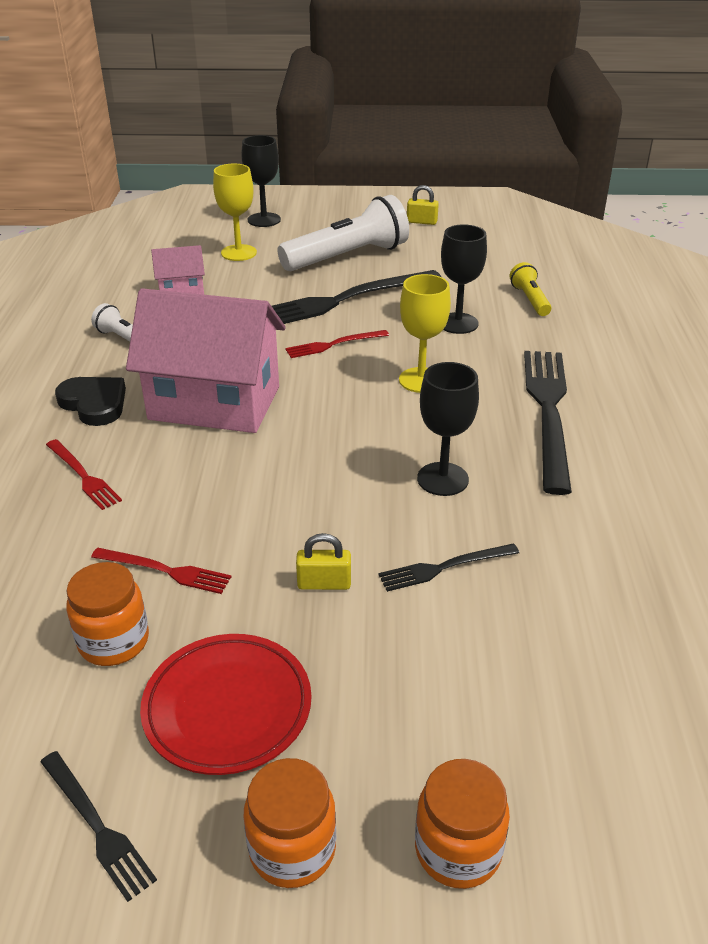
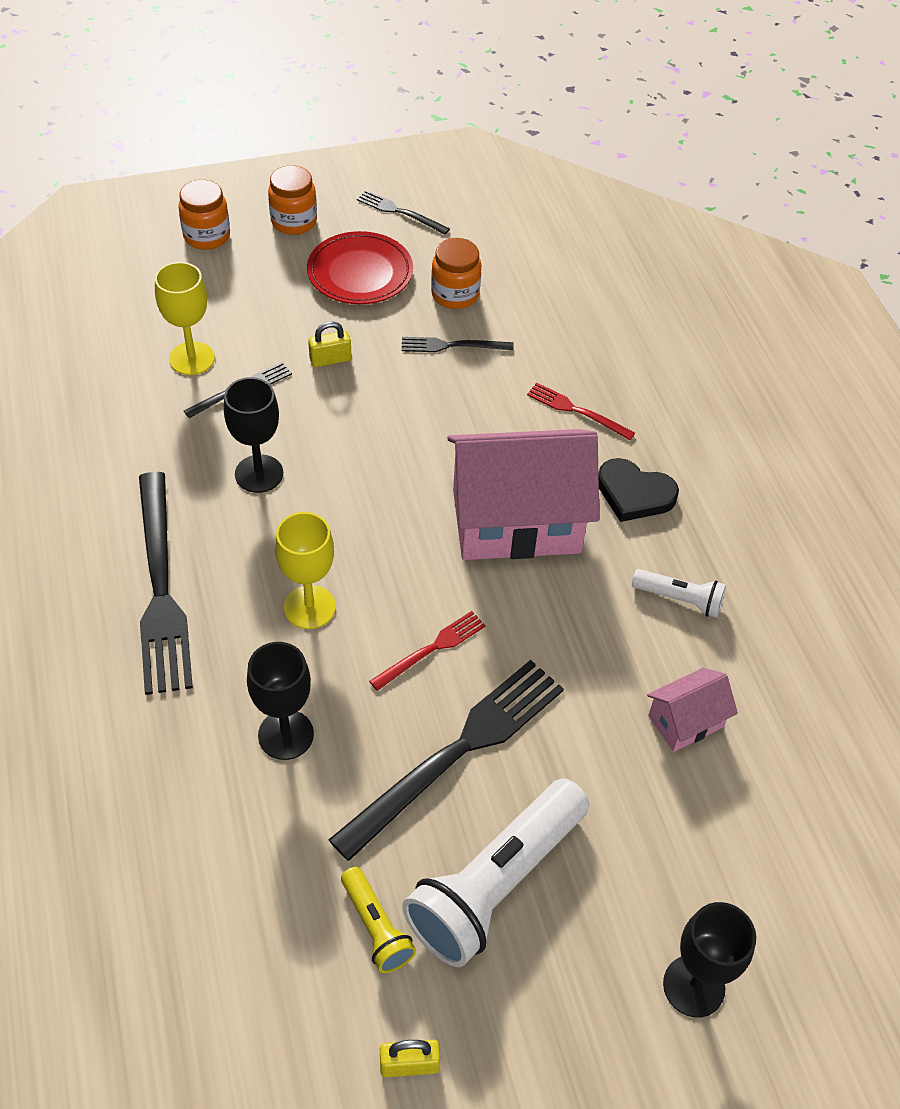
camera: 160 degrees right, 15 degrees up
(164, 571) = (453, 346): red fork -> black fork
(238, 253) = (669, 850): yellow goblet -> yellow goblet (192, 358)
(530, 300) = (190, 823): yellow flashlight -> yellow flashlight (376, 927)

